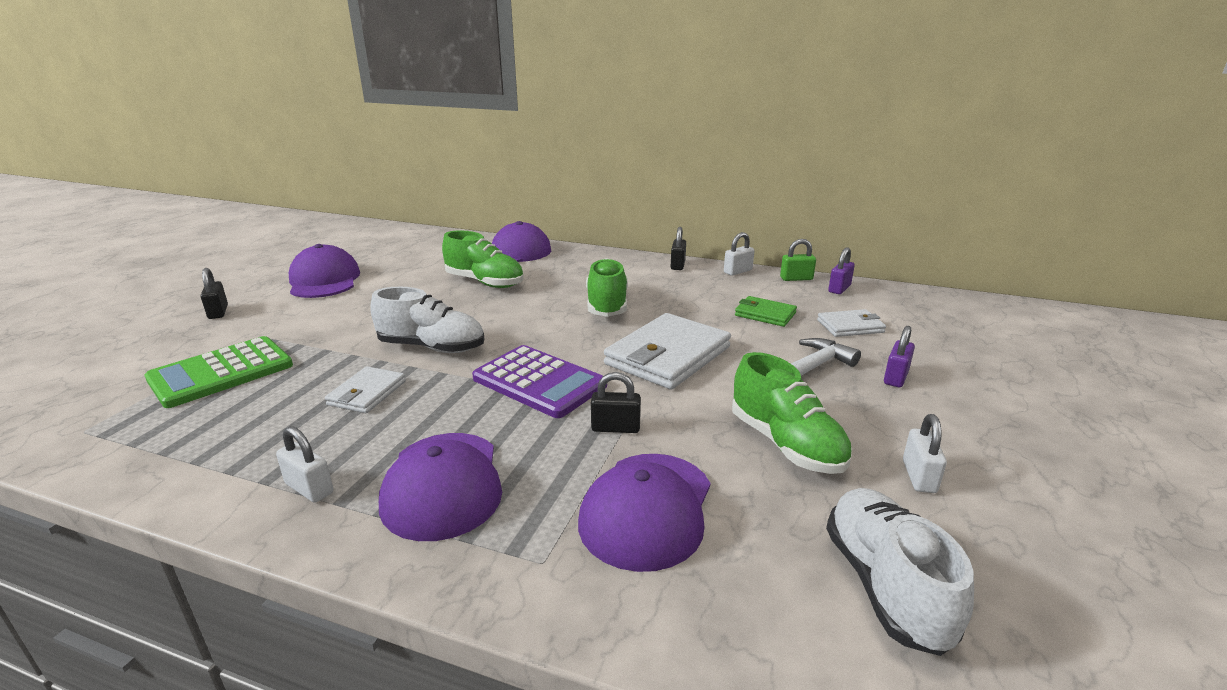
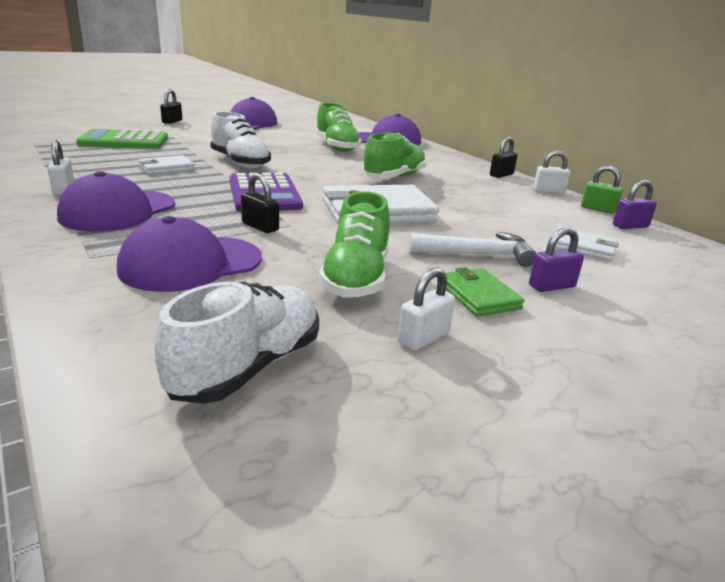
camera: 35 degrees right, 0 degrees up
(765, 314) = (514, 217): green wallet -> green wallet (478, 295)

